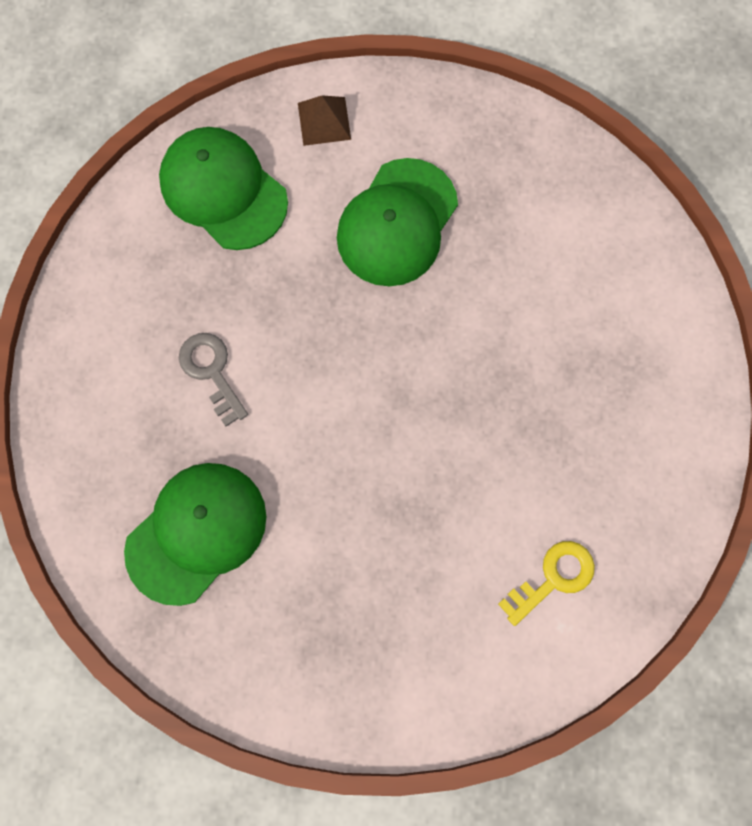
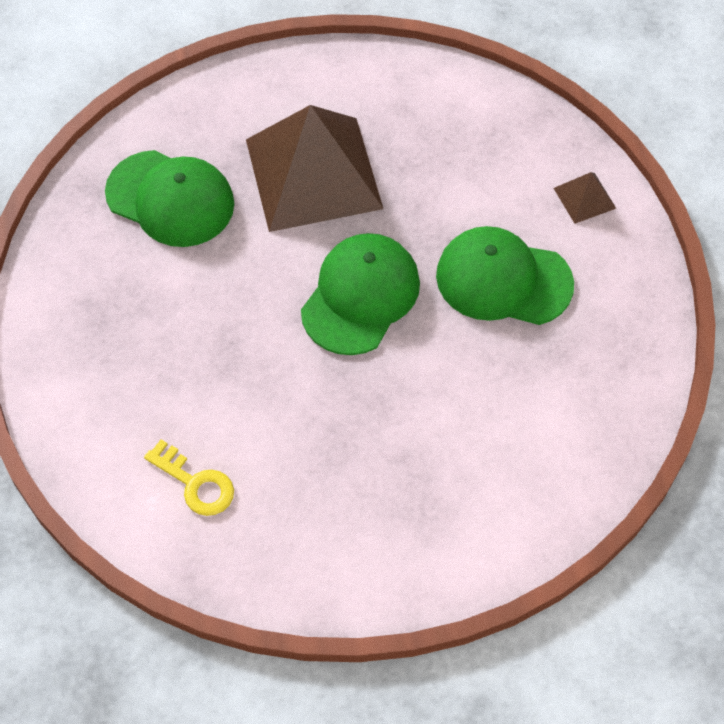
camera: 75 degrees right, 15 degrees down
(212, 372) = (314, 173): grey key -> brown pyramid
(223, 190) = (485, 139): green cap -> green cap (360, 296)

